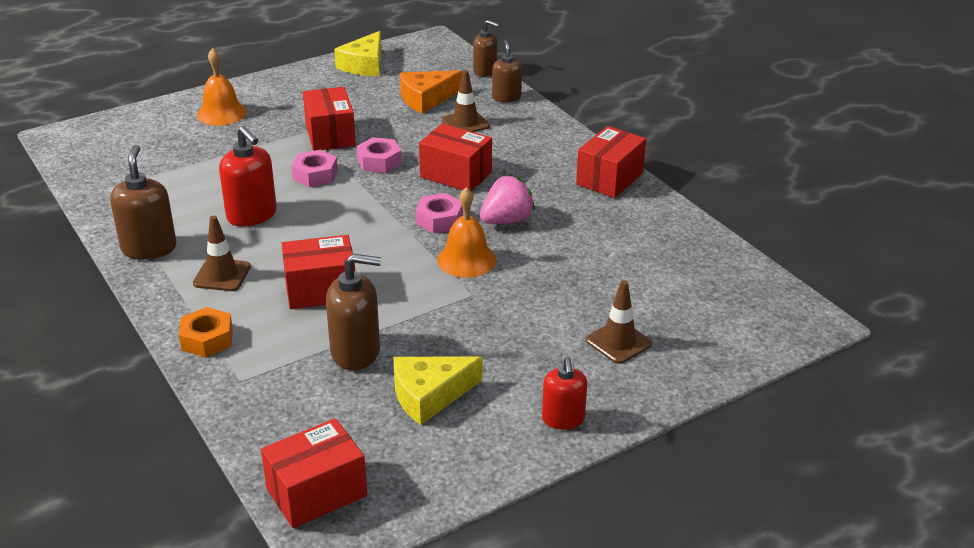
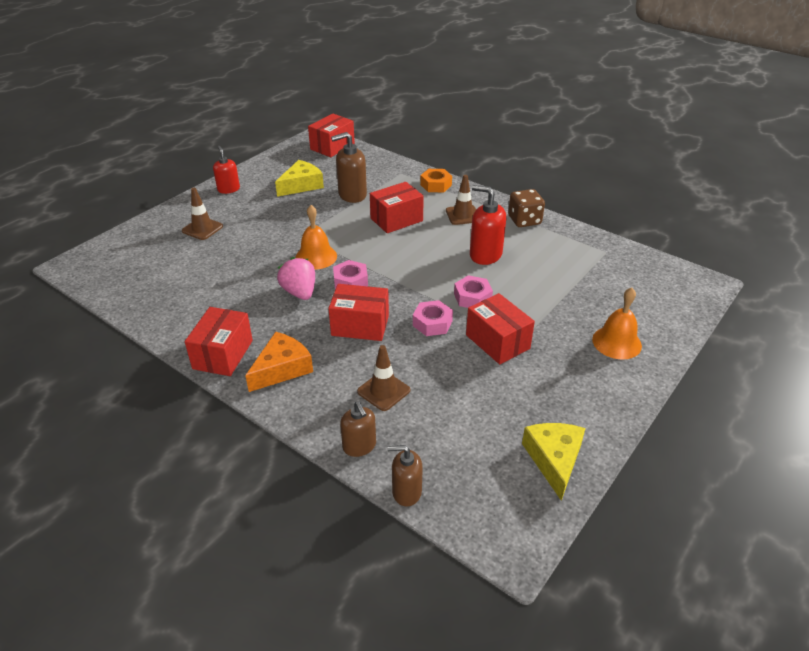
camera: 160 degrees right, 5 degrees up
(149, 248) = (524, 220): brown soap dispenser -> brown dice
(426, 99) = (444, 418): orange cheese -> orange cheese (282, 369)
(506, 220) = (300, 292): pink strawberry -> pink strawberry turned 120 degrees clockwise

